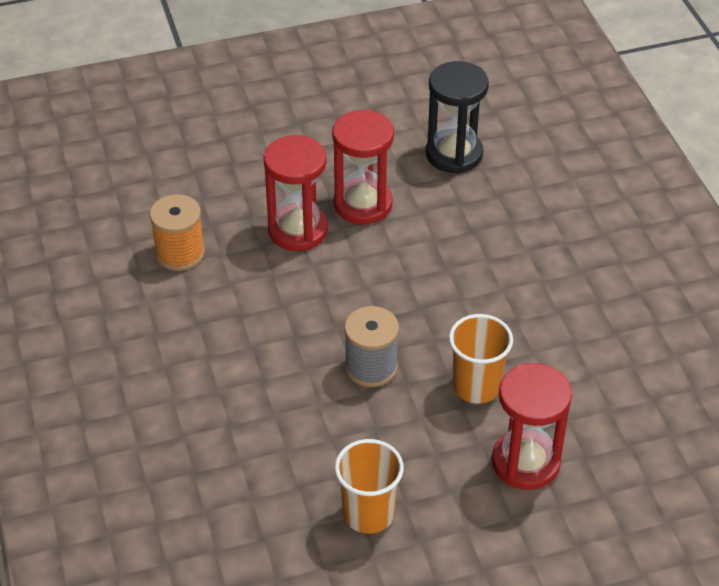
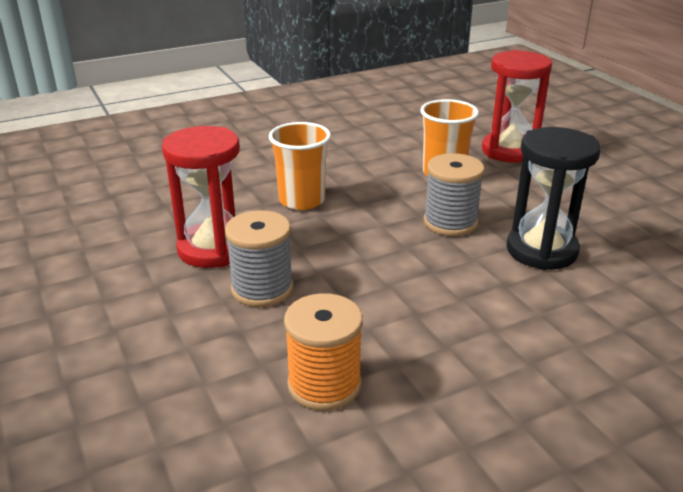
camera: 100 degrees left, 15 degrees down
(298, 230) = (262, 289): red hourglass -> grey spool
(368, 513) = (616, 209): orange cup -> orange cup (302, 200)
(454, 154) = (130, 202): black hourglass -> black hourglass (541, 250)

